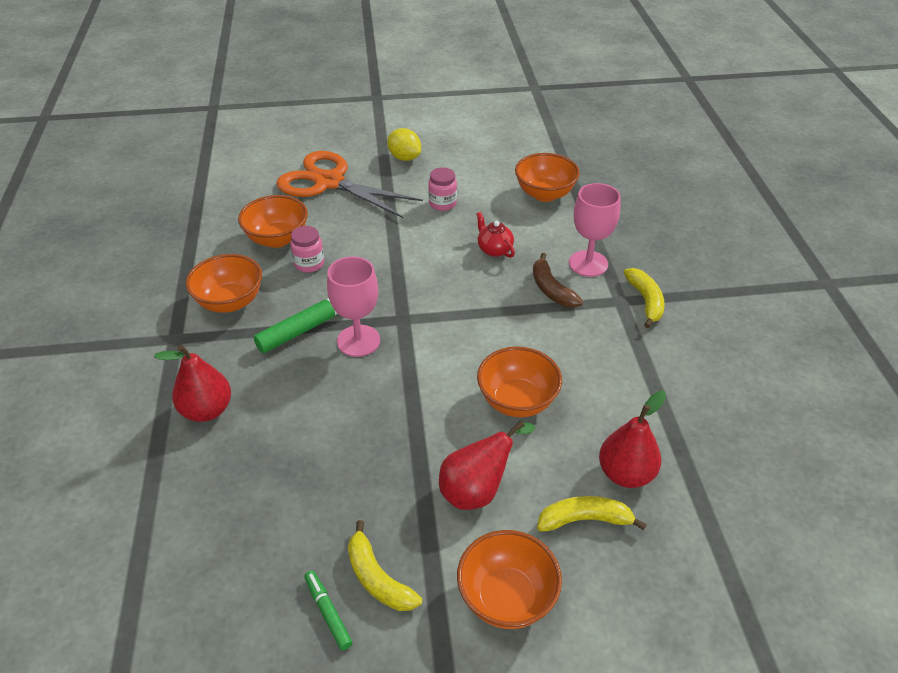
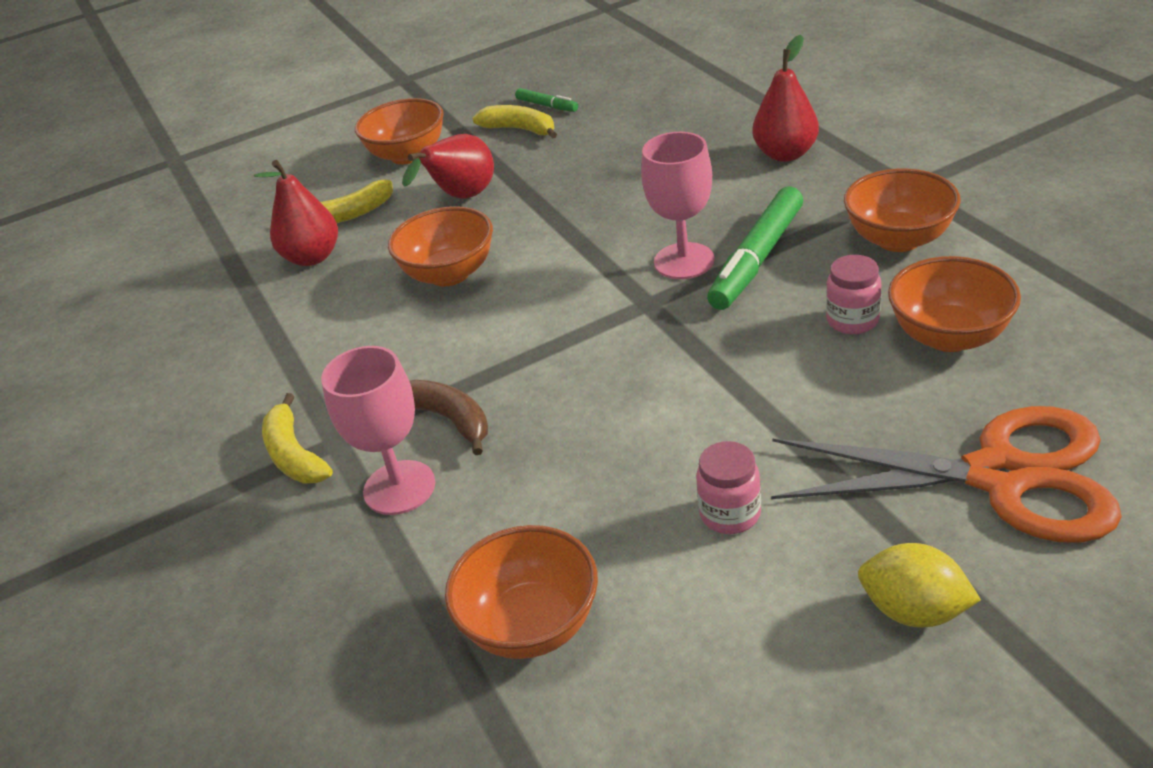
camera: 165 degrees right, 5 degrees down
(494, 249) = (574, 453): red teapot -> none

